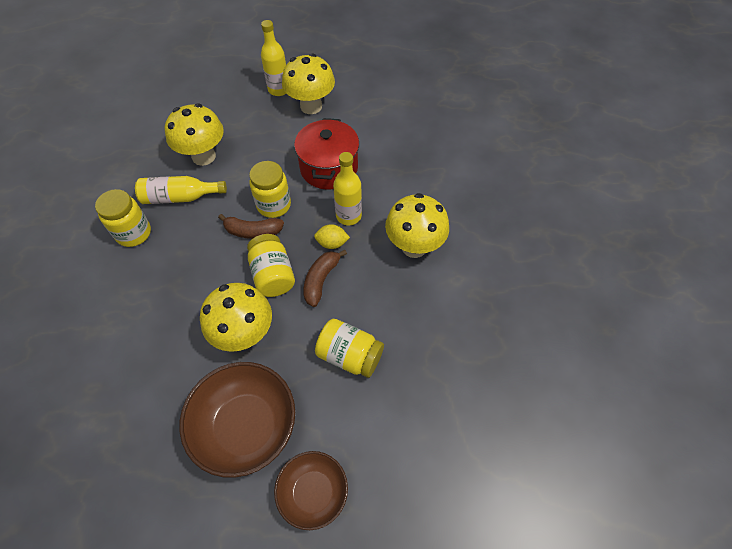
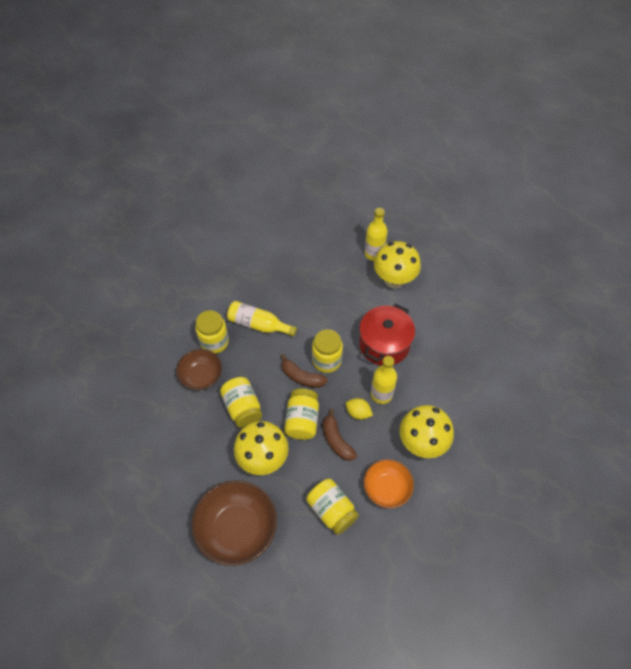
camera: 25 degrees right, 0 degrees up
(196, 289) = (242, 408): none -> yellow jar
(204, 156) = (290, 295): yellow mushroom -> none
(313, 492) = (263, 598): brown bowl -> brown bowl (201, 376)
(321, 280) = (336, 440): brown banana -> brown banana turned 75 degrees counterclockwise
(399, 306) = (387, 488): none -> orange bowl

